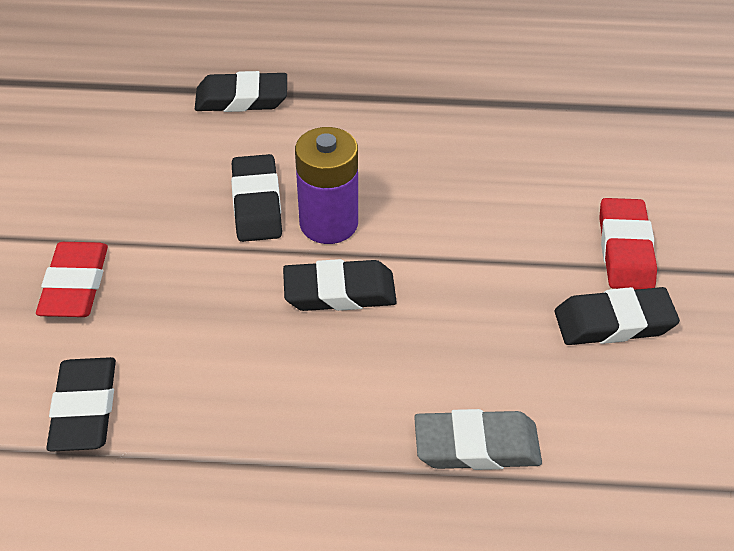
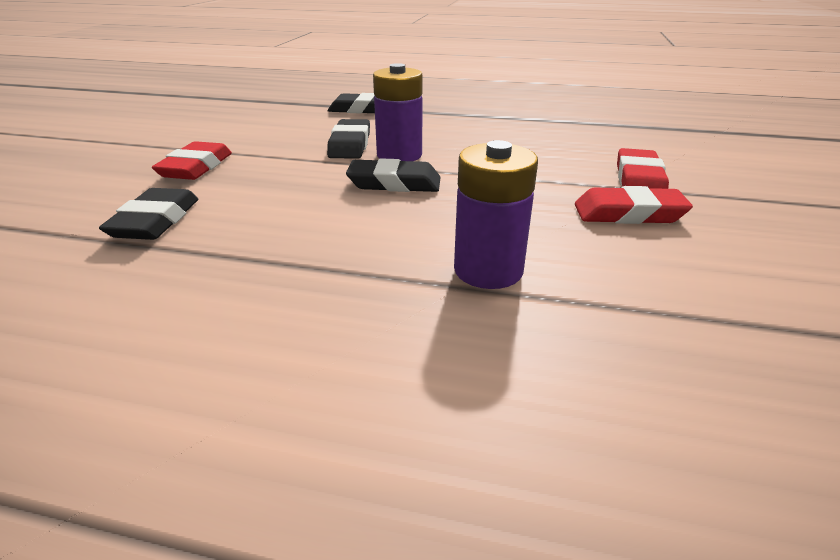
camera: 10 degrees right, 15 degrees down
(476, 446) = (488, 270): grey eraser -> purple battery
(614, 322) = (628, 213): black eraser -> red eraser

